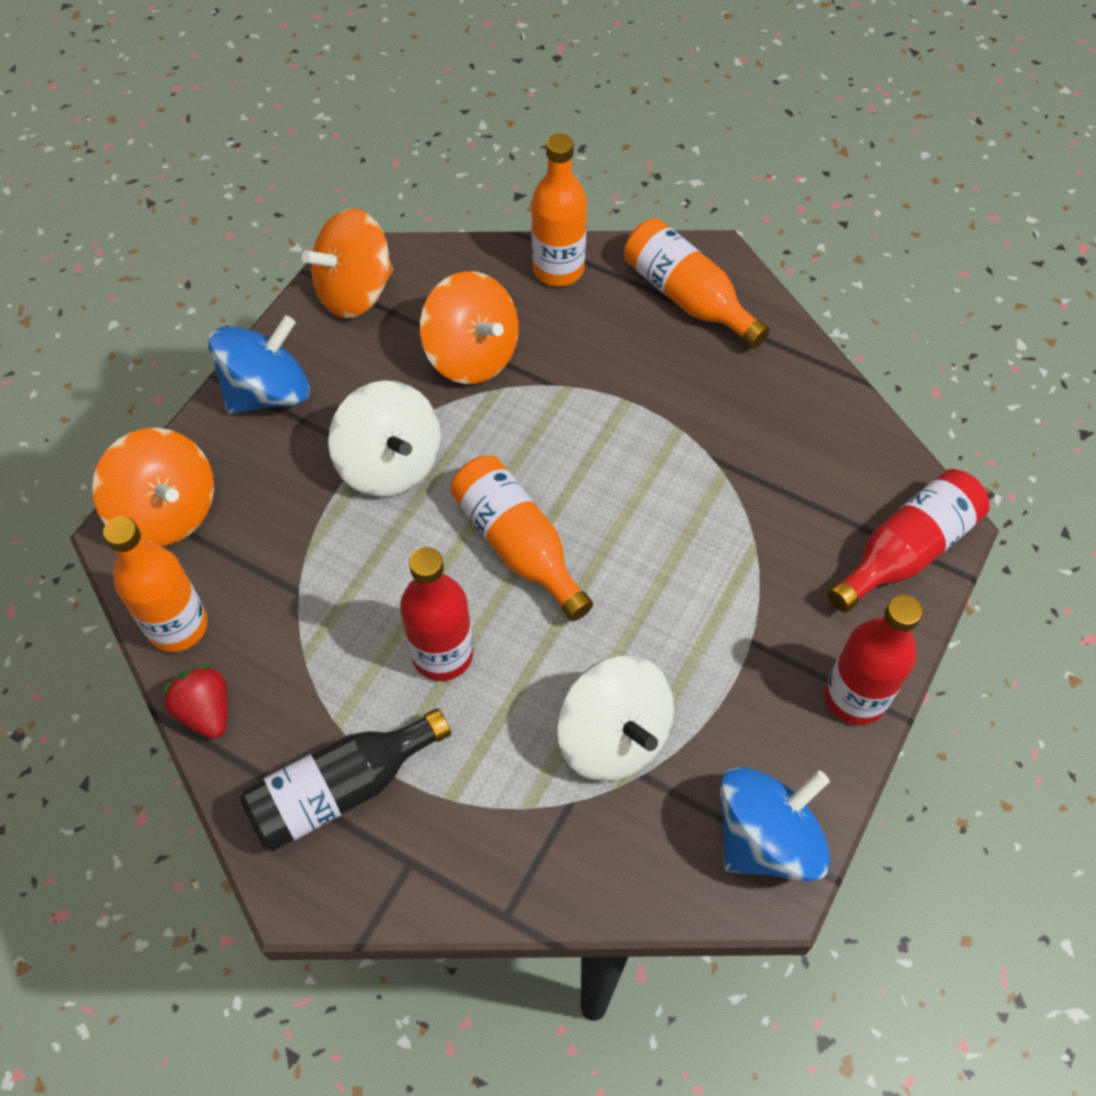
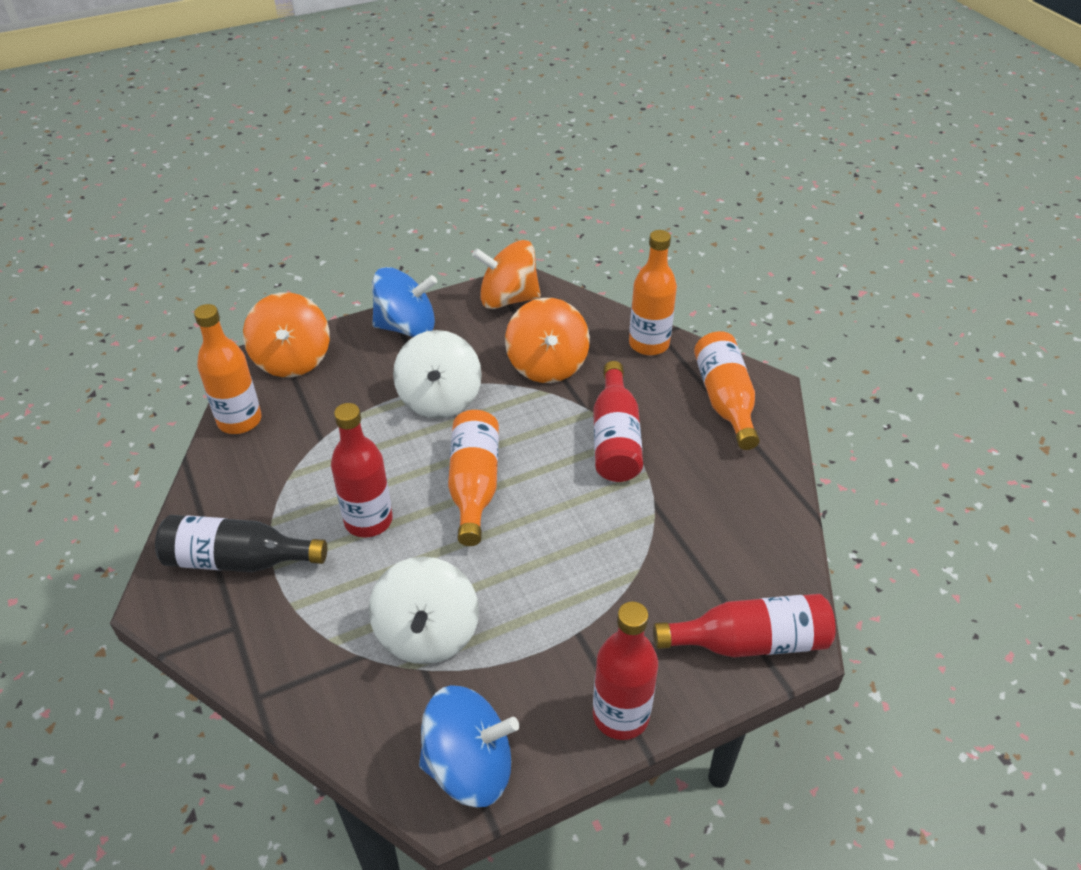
camera: 35 degrees right, 15 degrees down
(206, 711) = (209, 473): red strawberry -> none
(616, 405) = (615, 438): none -> red bottle

